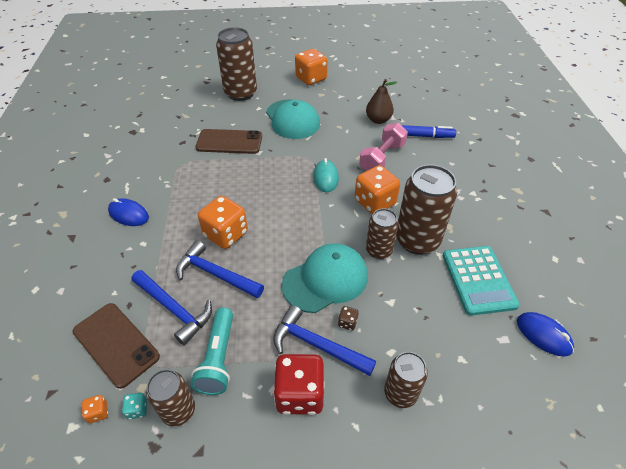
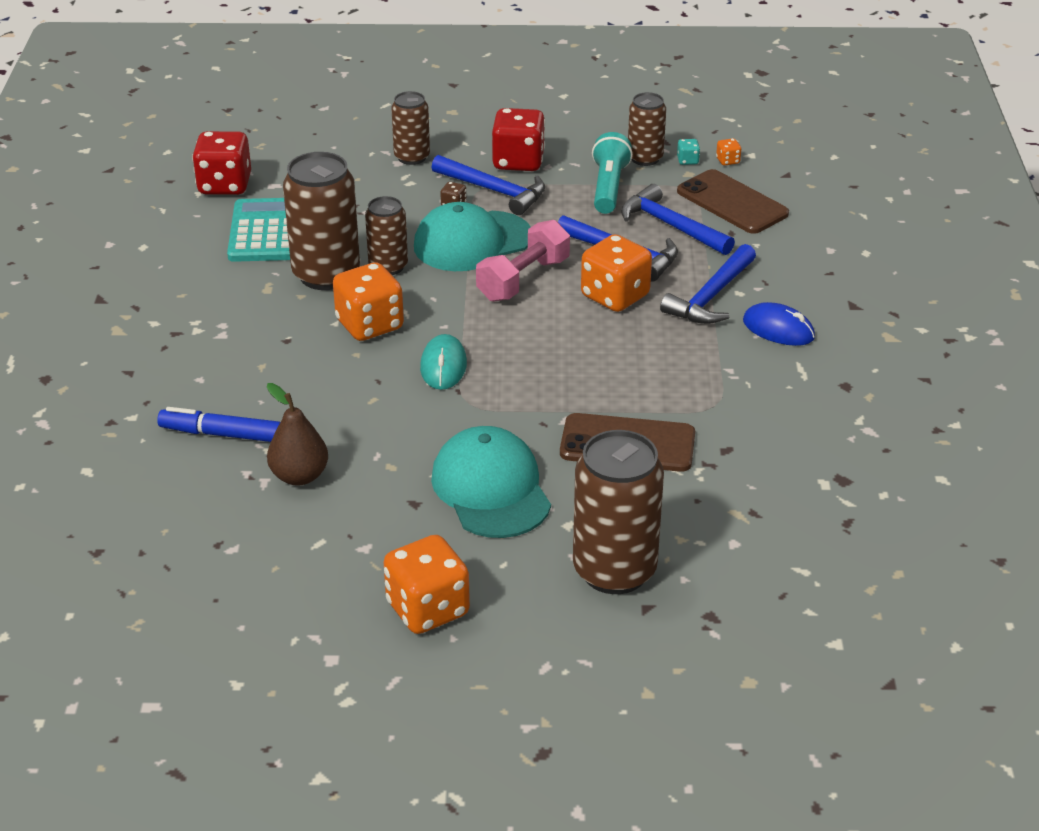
camera: 175 degrees left, 10 degrees down
(162, 238) = (711, 296): none -> blue hammer
(382, 158) = (326, 395): pink dumbbell -> pink dumbbell (523, 280)
(543, 335) = (225, 185): blue mouse -> red dice

